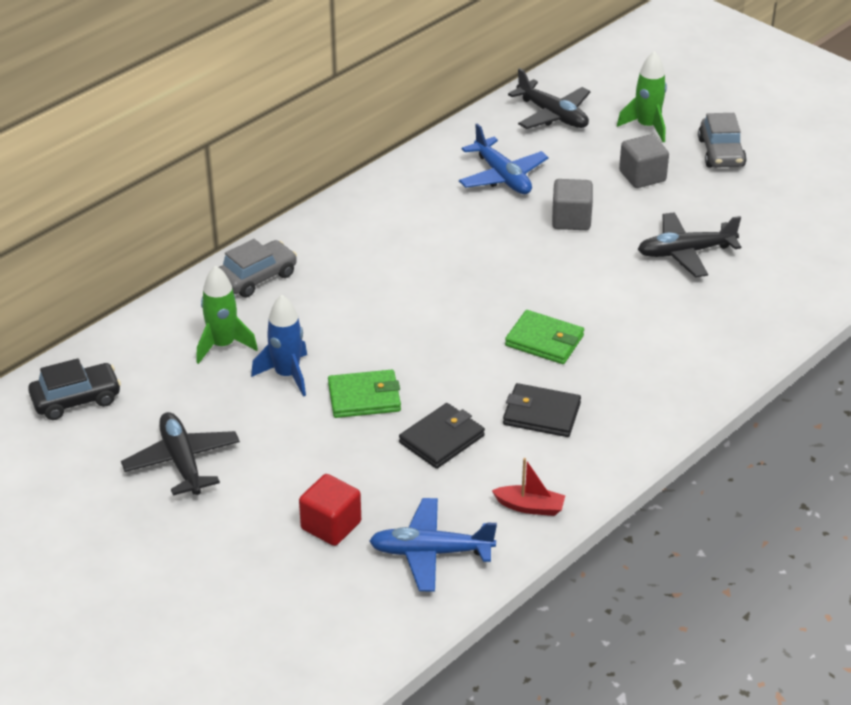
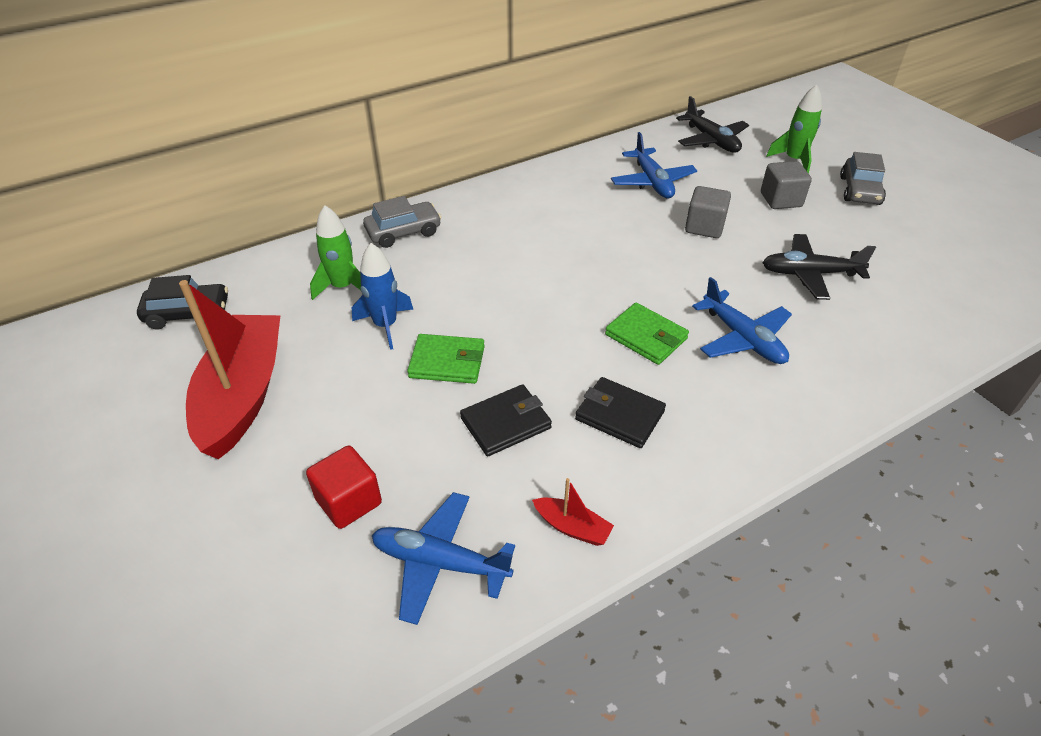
camera: 15 degrees right, 5 degrees up
(182, 462) = (243, 395): black plane -> red boat
(634, 326) = (742, 338): none -> blue plane

